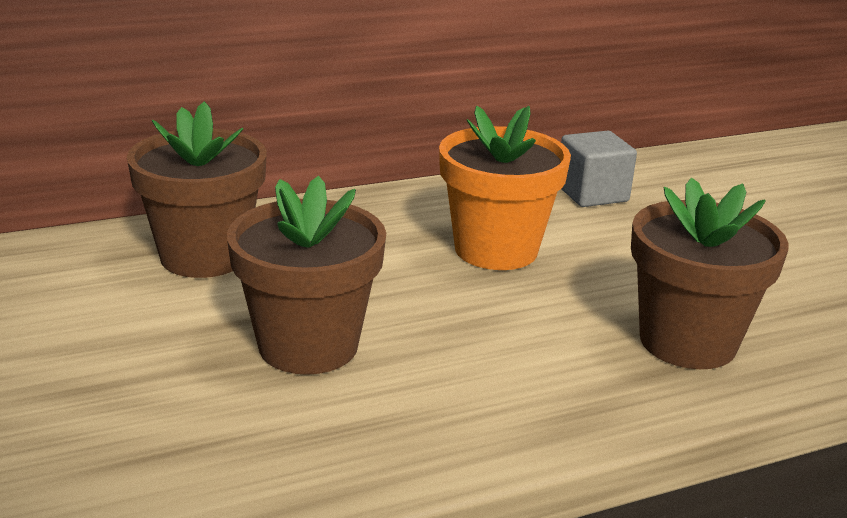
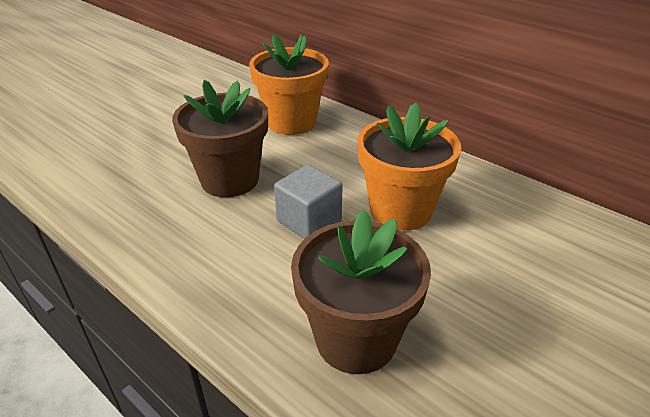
camera: 65 degrees right, 10 degrees up
(204, 256) = (291, 122): brown flower pot -> orange flower pot
(592, 194) = (544, 230): grey cube -> grey cube (309, 221)

